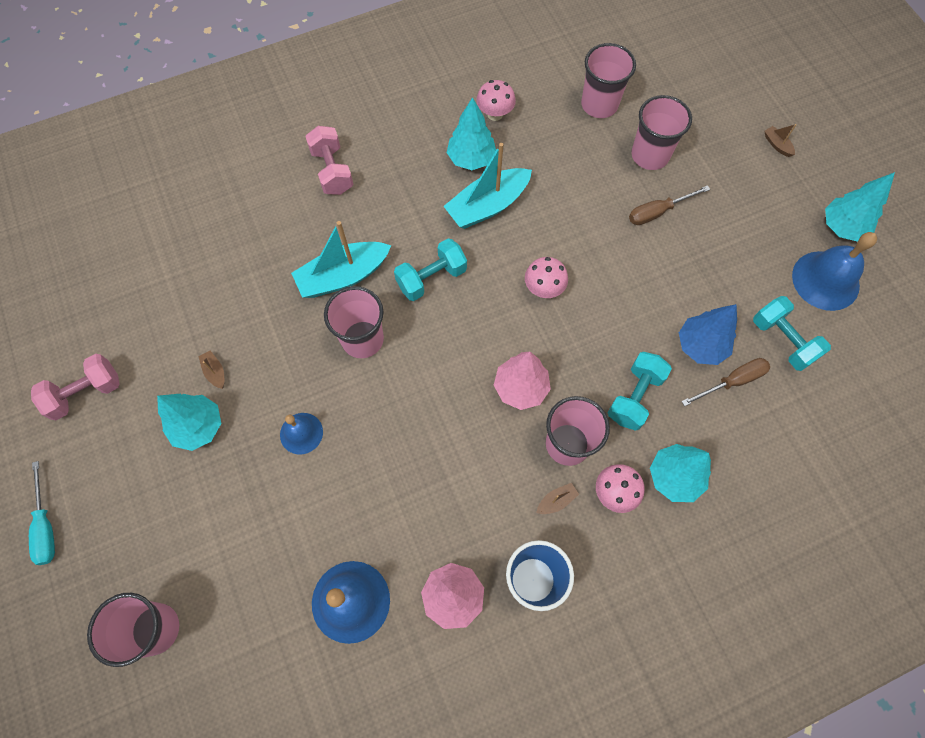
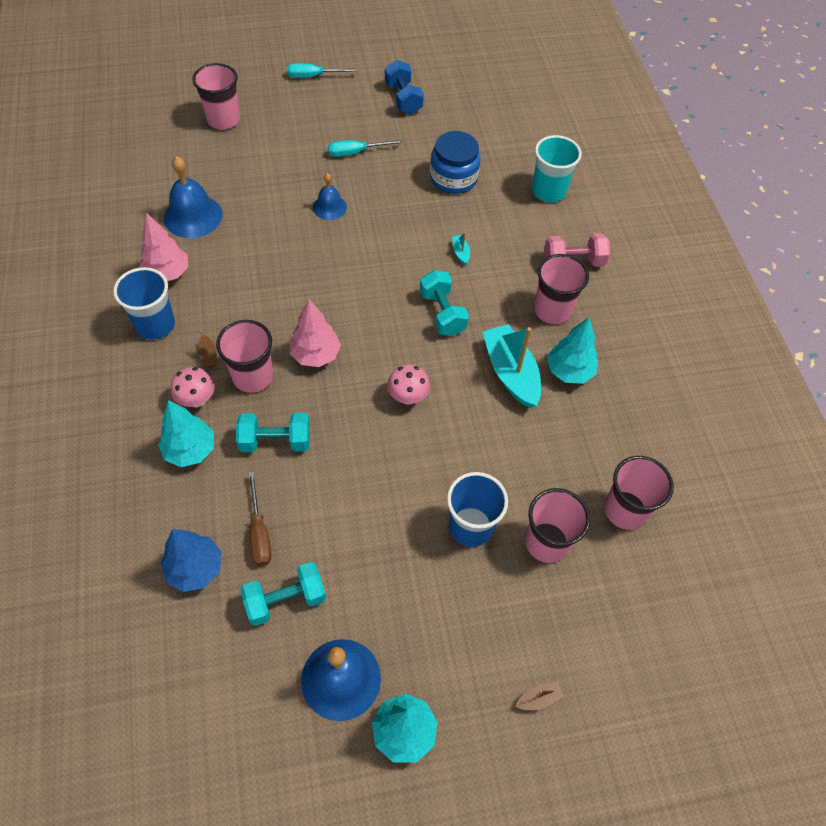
camera: 100 degrees right, 10 degrees down
(86, 393) = (403, 99): pink dumbbell -> blue dumbbell
(198, 427) = (356, 152): turquoise tree -> turquoise screwdriver
(215, 372) = (397, 165): brown boat -> none
(227, 305) = (453, 178): none -> blue jar
(231, 205) = (548, 191): none -> turquoise cup
(343, 276) = (460, 253): turquoise boat -> turquoise boat, size x0.41
(362, 339) = (397, 256): pink cup -> pink cup (552, 310)
(495, 114) = (623, 404): pink mushroom -> none
(634, 397) = (275, 441): turquoise dumbbell -> turquoise dumbbell turned 45 degrees counterclockwise
(658, 212) = (471, 526): brown screwdriver -> blue cup
(700, 346) = (306, 516): blue tree -> blue tree (195, 569)

